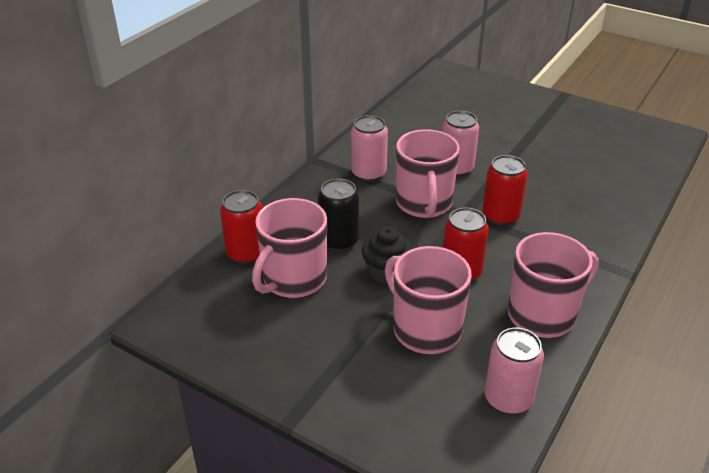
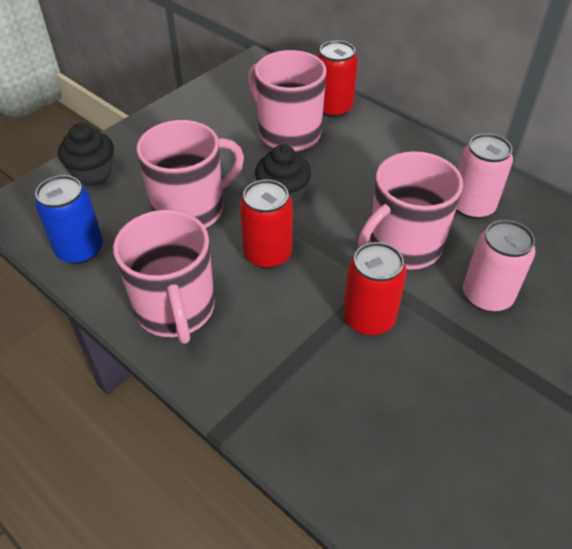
camera: 100 degrees right, 10 degrees up
(339, 241) = (341, 168): black can -> none
(395, 423) = (93, 173): none -> black cupcake
(424, 204) = (403, 246): pink mug -> pink mug turned 45 degrees counterclockwise
(508, 398) = (80, 249): pink can -> blue can

